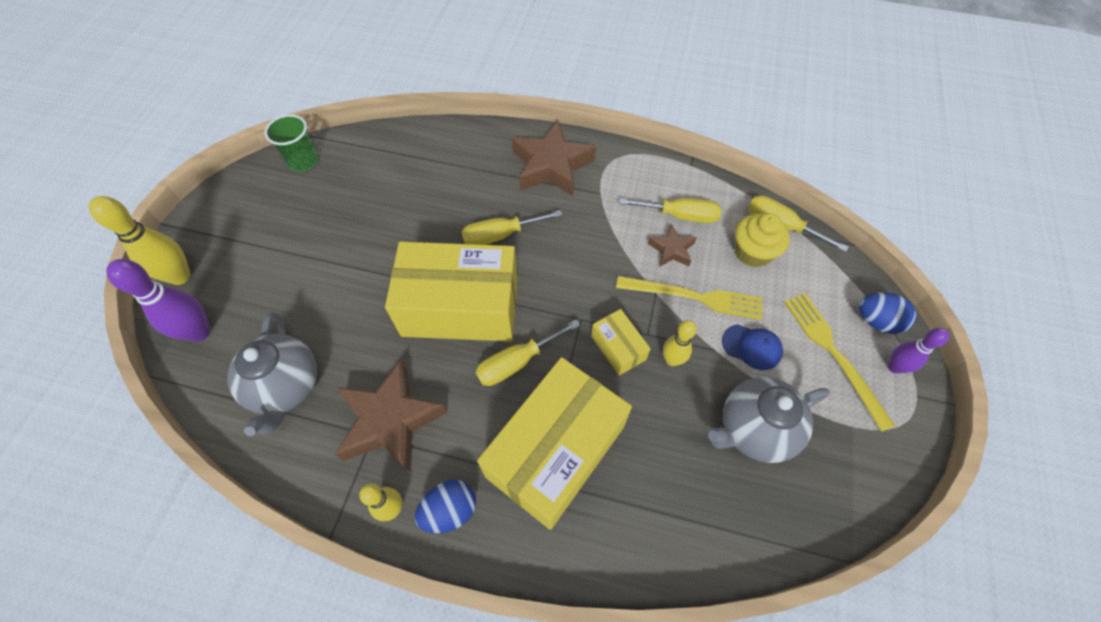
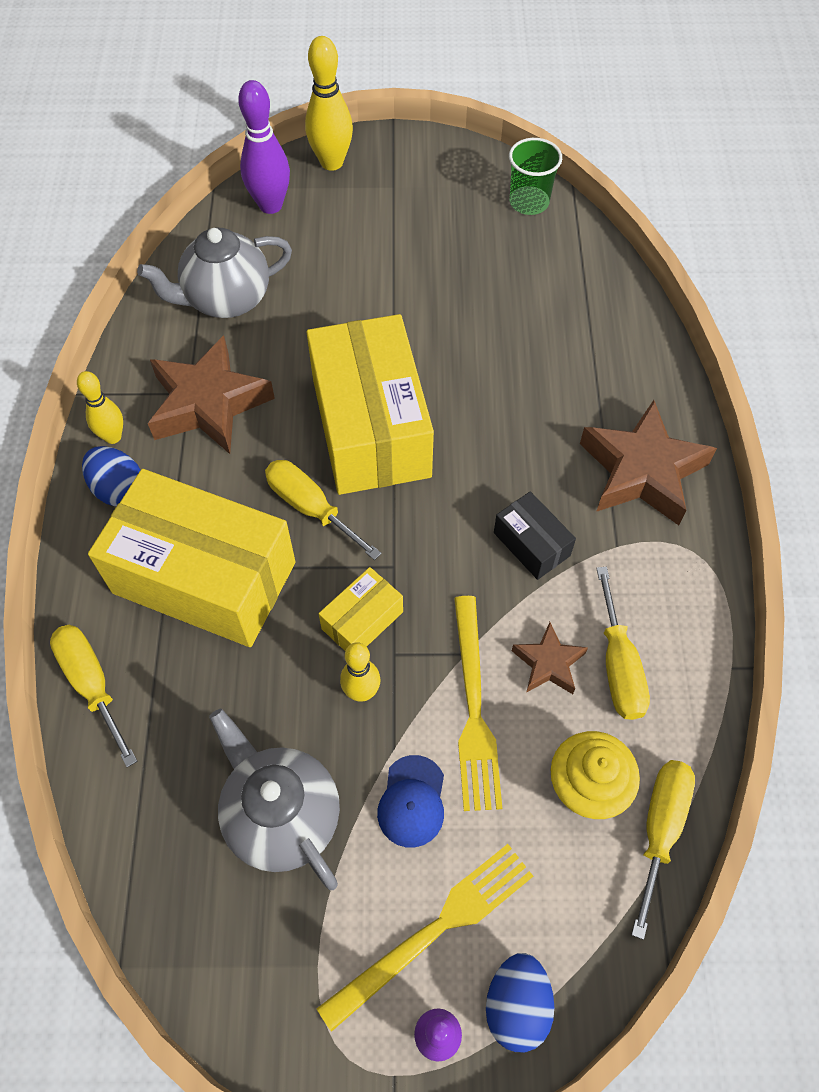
camera: 75 degrees right, 0 degrees up
(500, 235) = (494, 440): yellow screwdriver -> yellow screwdriver (92, 684)
(586, 236) = (531, 544): none -> black box

